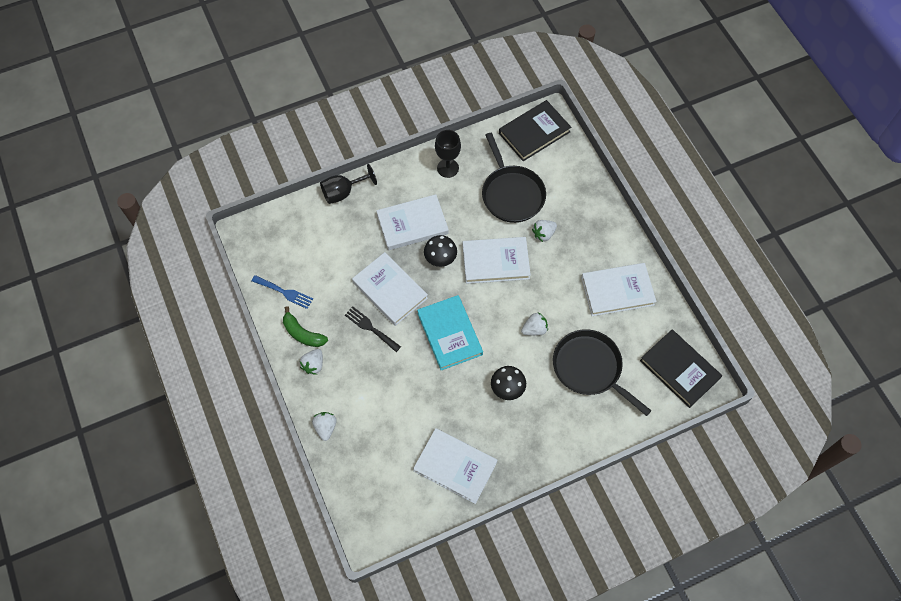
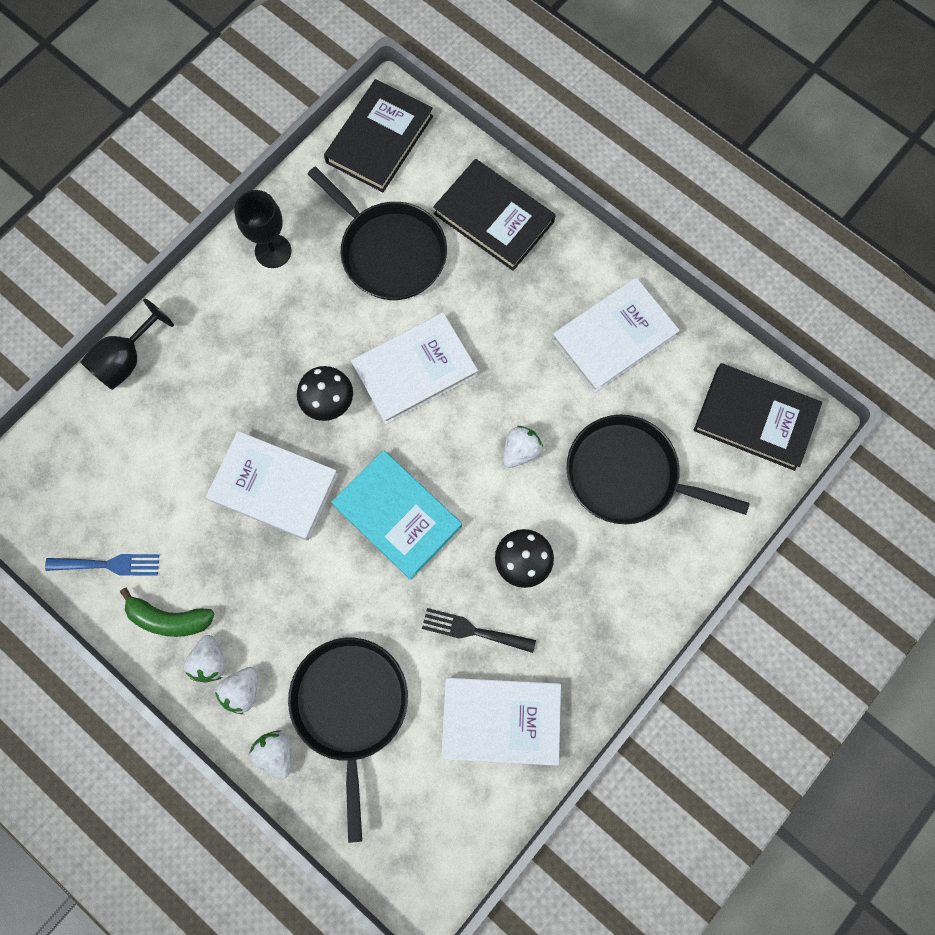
camera: 25 degrees left, 10 degrees up
(370, 328) = (271, 561): black fork -> black fork (473, 631)
(376, 422) = (350, 707): none -> black pan
(412, 224) = (260, 365): white book -> none
(543, 234) = (466, 295): white strawberry -> white strawberry (242, 691)
(579, 199) = (494, 217): none -> black book

